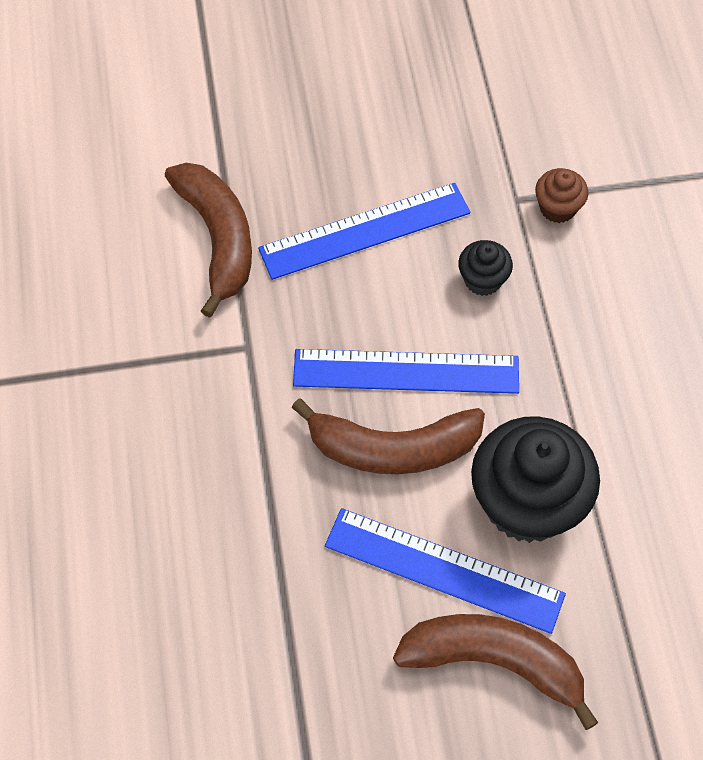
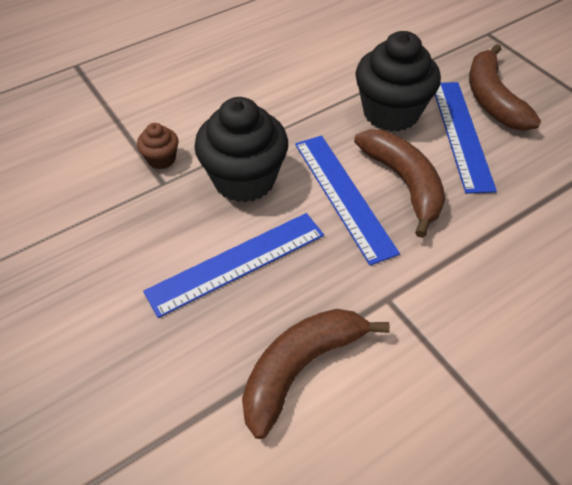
camera: 115 degrees left, 10 degrees down
(364, 230) = (237, 263): blue ruler -> blue ruler turned 75 degrees counterclockwise
(482, 280) = (244, 179): black cupcake -> black cupcake, size x2.12

